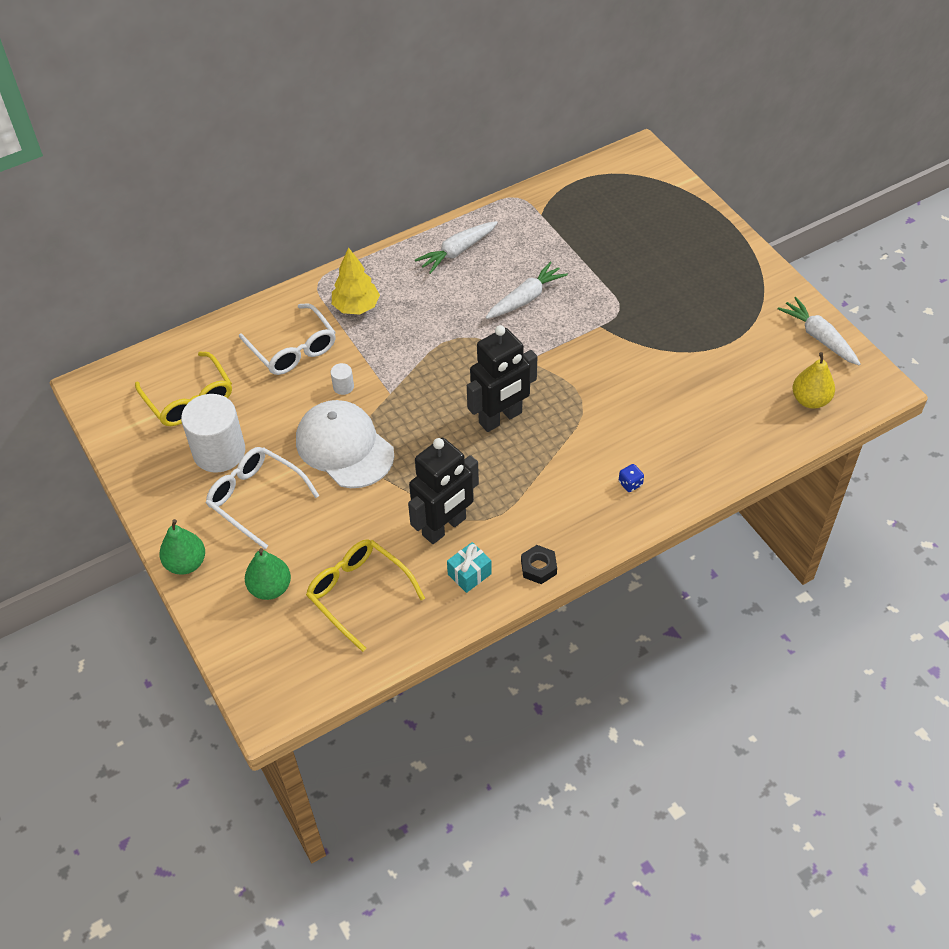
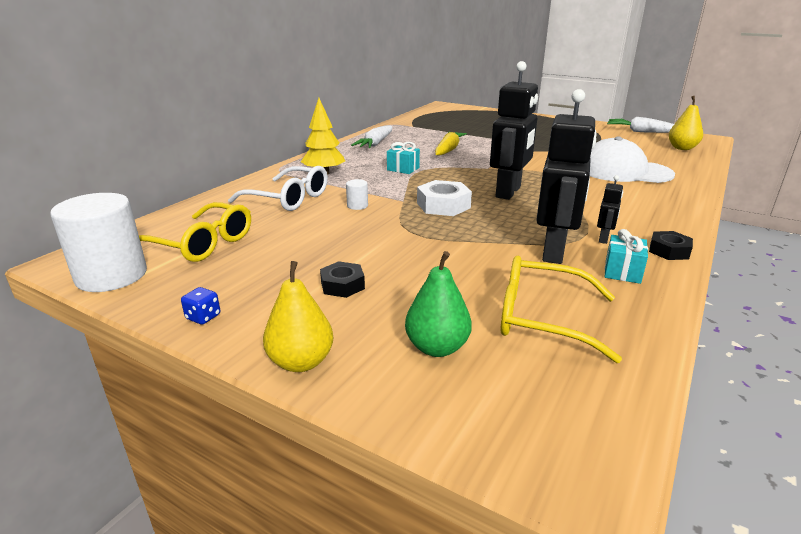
camera: 30 degrees left, 25 degrees down
(186, 563) = (301, 362): green pear -> yellow pear
(219, 452) = (267, 266): white cylinder -> white cylinder (111, 276)
(256, 499) = (342, 285): white glasses -> black nut
(344, 447) = (398, 233): white cap -> white cap (623, 171)
(418, 417) = (443, 205): none -> white nut
(439, 327) = (403, 169): none -> turquoise gift
(504, 528) = (604, 239): none -> black robot
(525, 298) = (448, 150): white carrot -> yellow carrot
(630, 484) = (650, 197): blue dice -> blue dice (203, 317)

